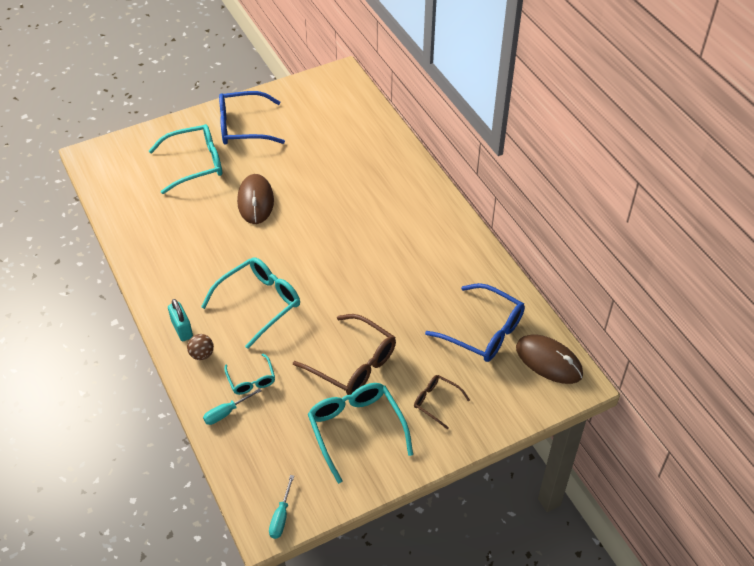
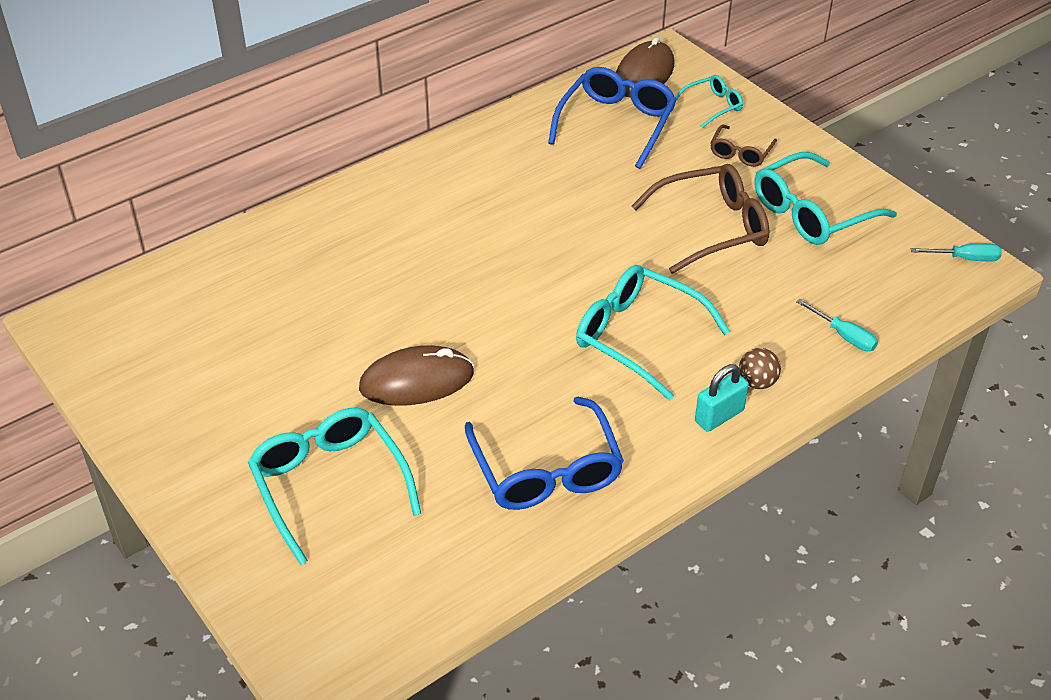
camera: 100 degrees left, 5 degrees down
(244, 127) = (218, 434): blue glasses -> blue glasses (546, 469)
(251, 380) = (779, 321): turquoise glasses -> turquoise glasses (712, 106)
(352, 363) = (711, 228): brown glasses -> brown glasses turned 45 degrees clockwise

